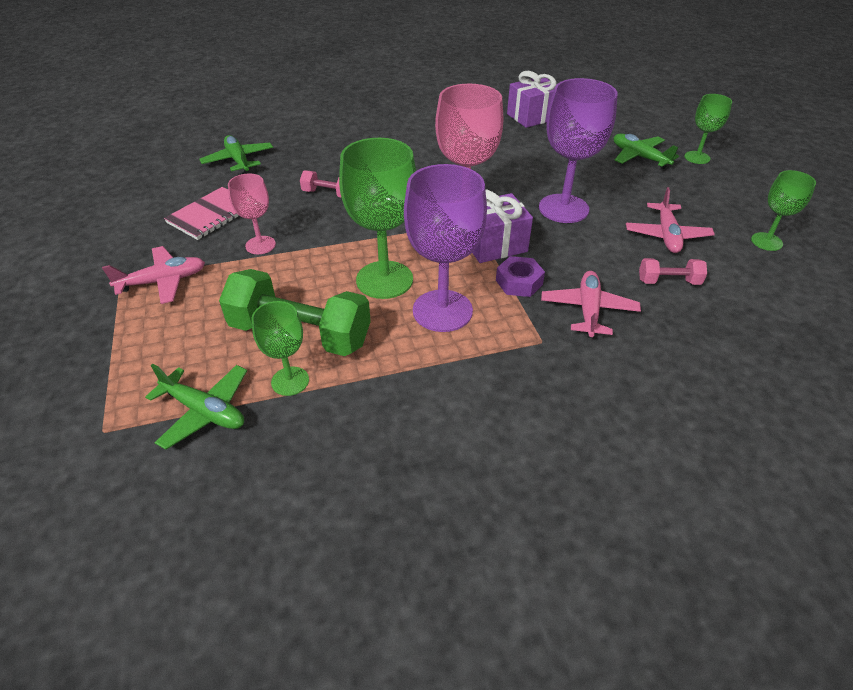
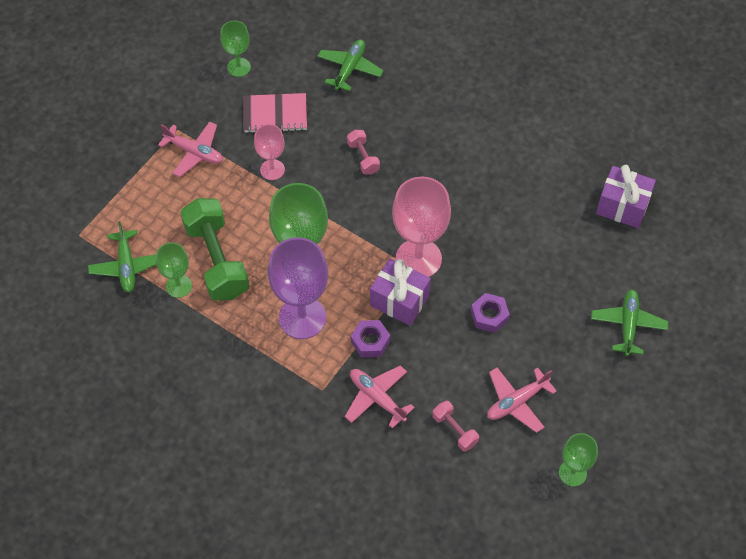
camera: 50 degrees right, 15 degrees up
(563, 208) = (489, 316): purple goblet -> purple nut
(588, 310) = (377, 398): pink plane -> pink plane turned 105 degrees counterclockwise
(697, 157) = (672, 368): green goblet -> green goblet (239, 67)

